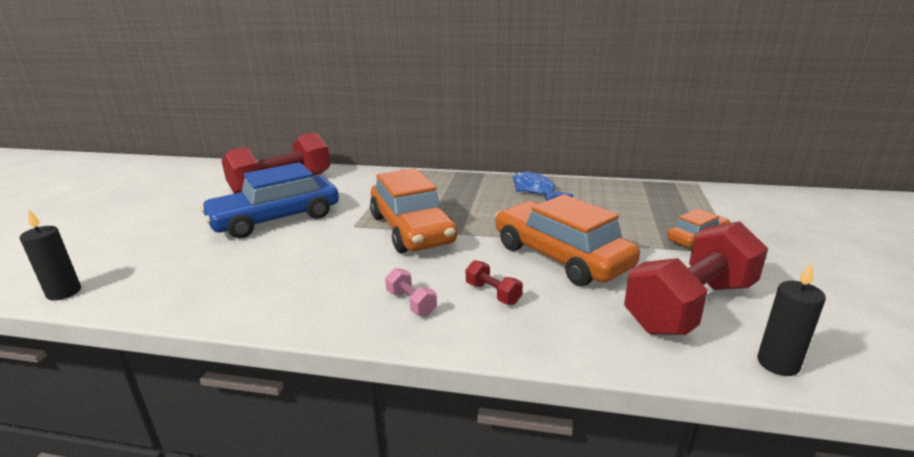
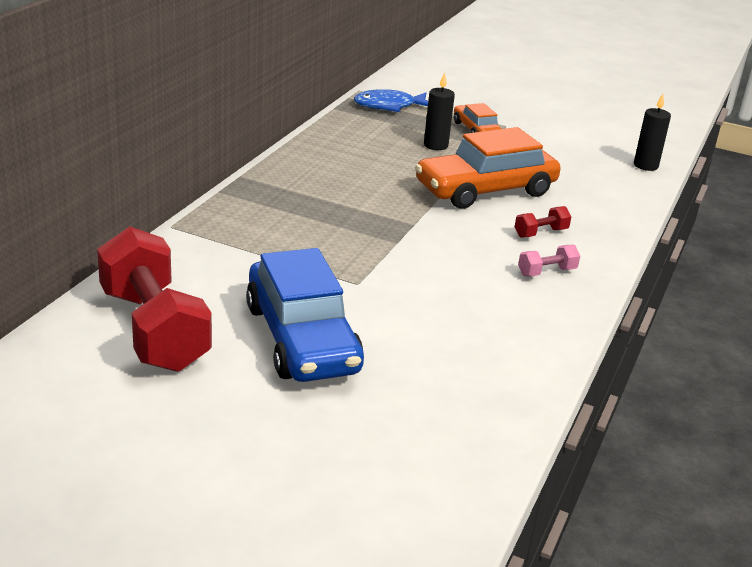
camera: 80 degrees left, 5 degrees up
(64, 292) = (459, 508): black candle -> black candle (435, 145)
(411, 229) = (389, 249): orange car -> none
(535, 190) = (322, 162): blue fish -> blue fish (389, 106)
(690, 306) = (578, 167): red dumbbell -> none

